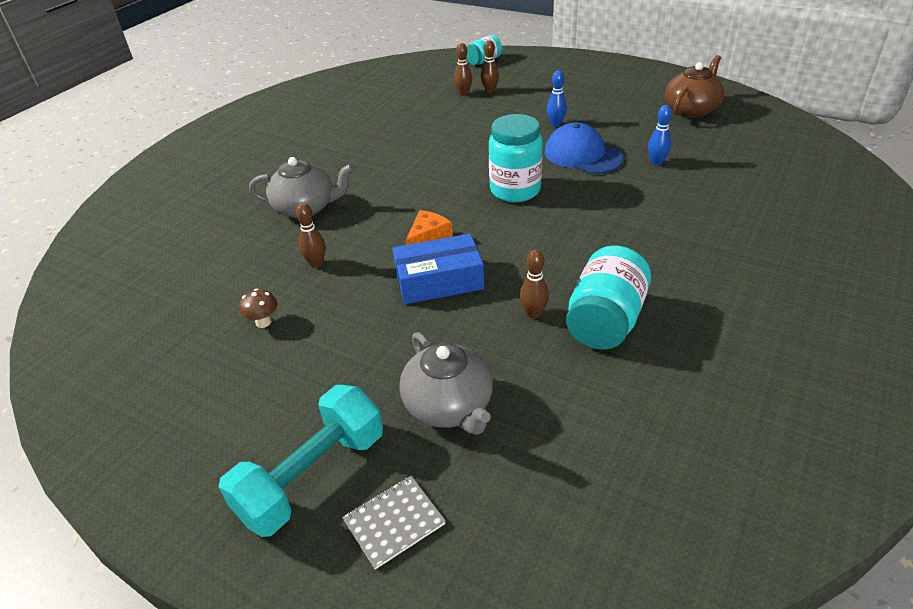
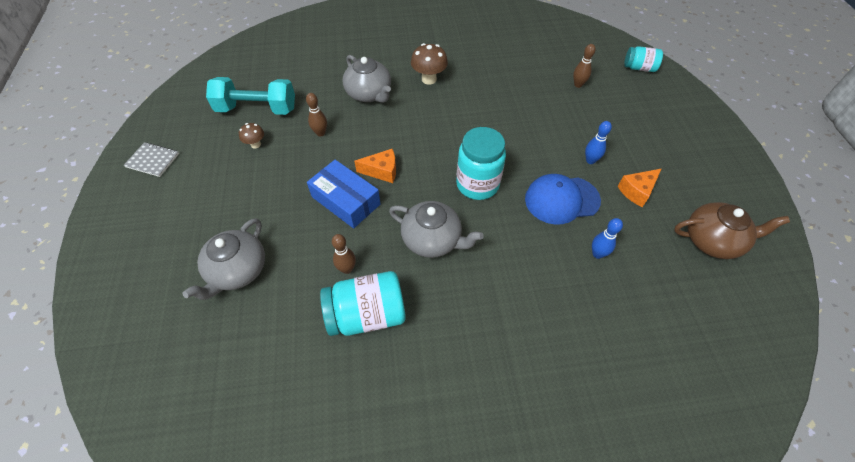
camera: 50 degrees right, 15 degrees up
(312, 476) = (156, 240): turquoise dumbbell -> turquoise dumbbell (257, 109)
(341, 163) = (429, 79): none -> brown mushroom
(394, 522) = (141, 295): grey notebook -> grey notebook (152, 160)
(490, 91) = (598, 96): brown bowling pin -> none
(553, 242) = (432, 240): none -> grey teapot
(582, 155) = (561, 200): blue cap -> blue cap turned 105 degrees counterclockwise
(612, 118) = (637, 191): none -> orange cheese

